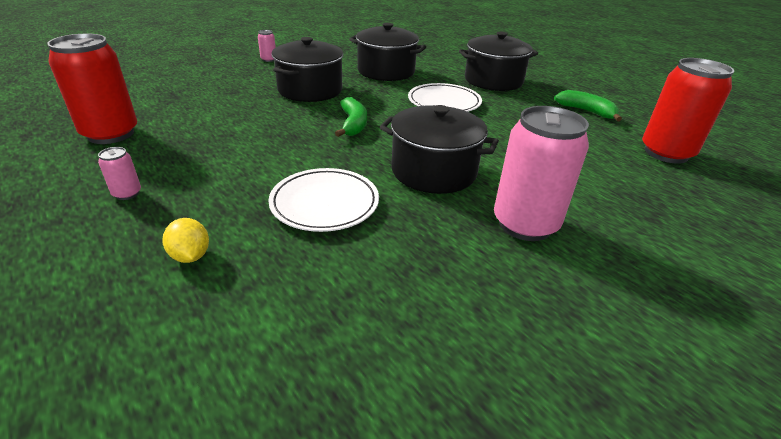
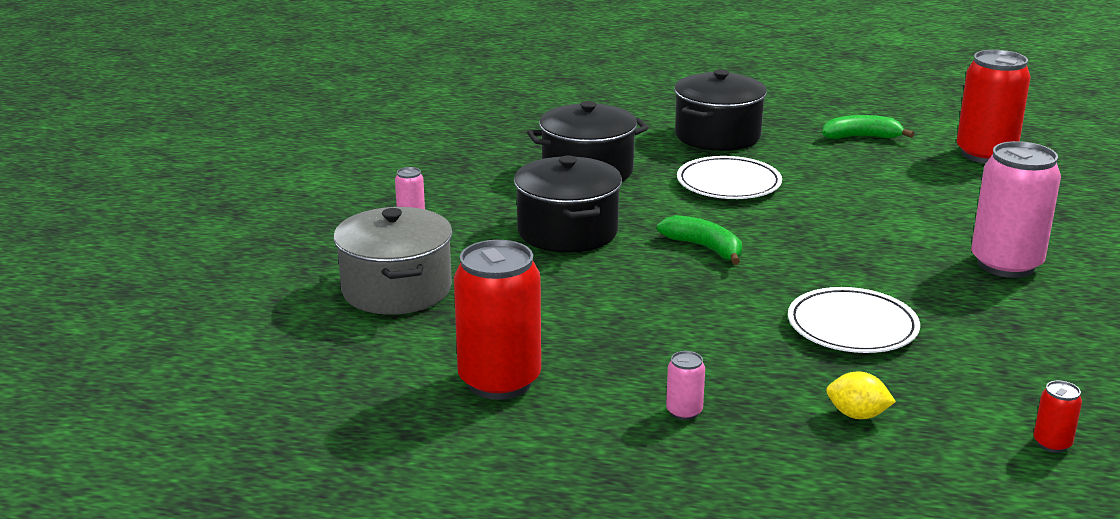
camera: 40 degrees left, 10 degrees down
(186, 82) = (396, 290): none -> grey pot
(244, 378) = (1052, 444): none -> red can
(434, 171) = (867, 257): black pot -> none

